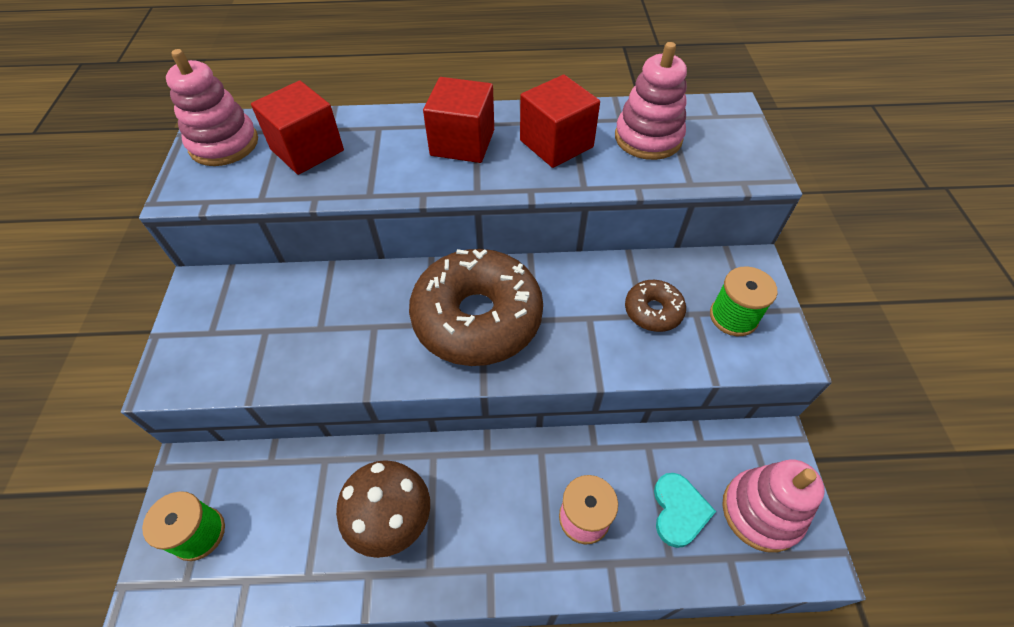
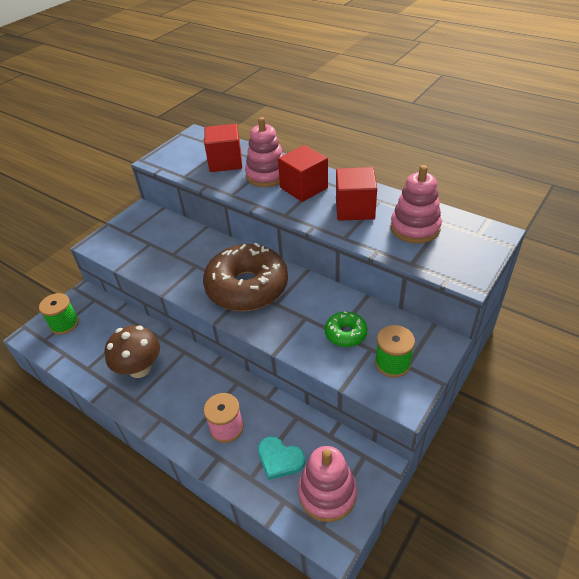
camera: 40 degrees right, 10 degrees down
(224, 144) = (193, 145): pink stacking toy -> pink stacking toy (267, 175)
(653, 311) = (345, 334): brown donut -> green donut
(679, 511) = (279, 459): turquoise heart -> turquoise heart turned 75 degrees clockwise

